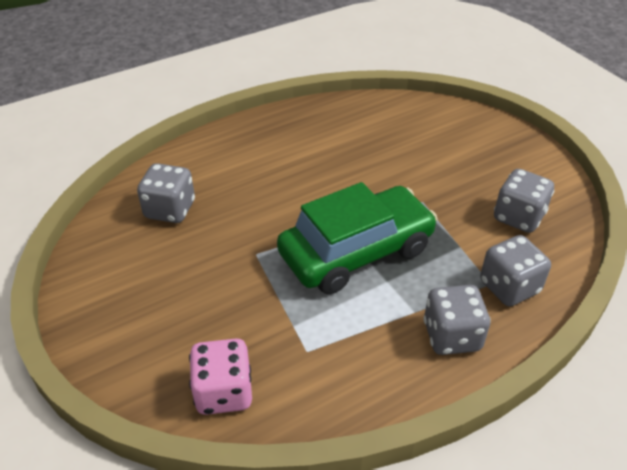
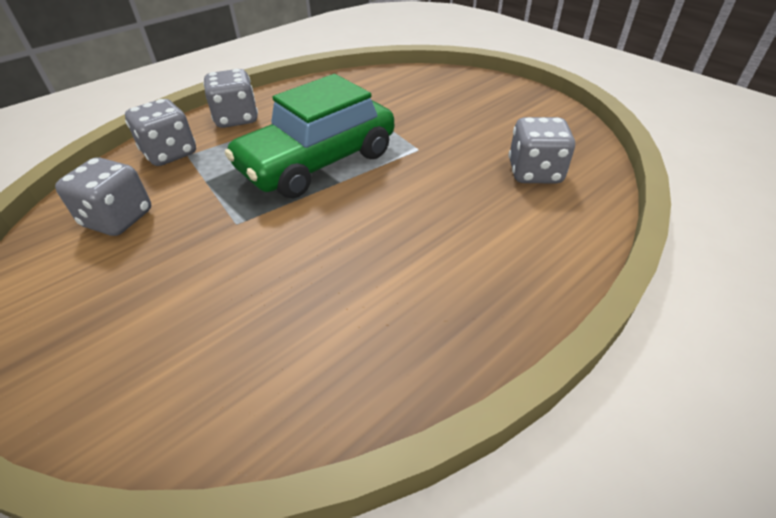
camera: 170 degrees right, 0 degrees up
(223, 392) = (402, 79): pink dice -> none

